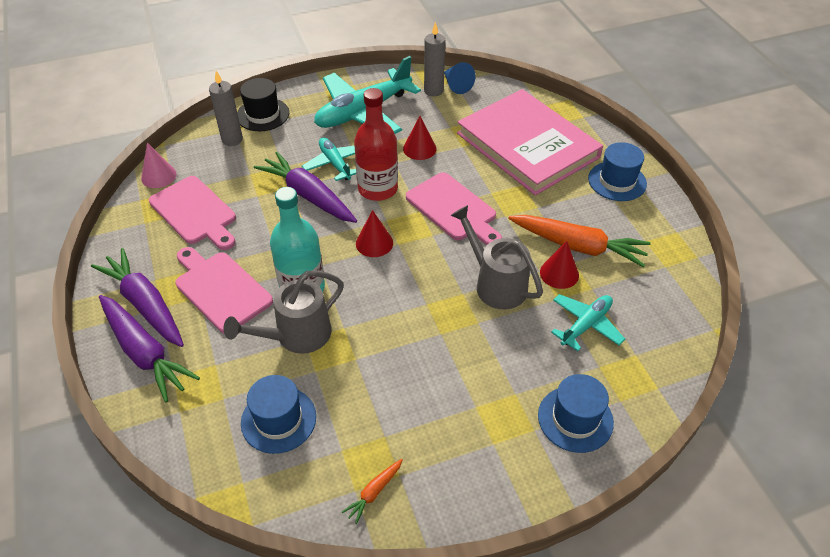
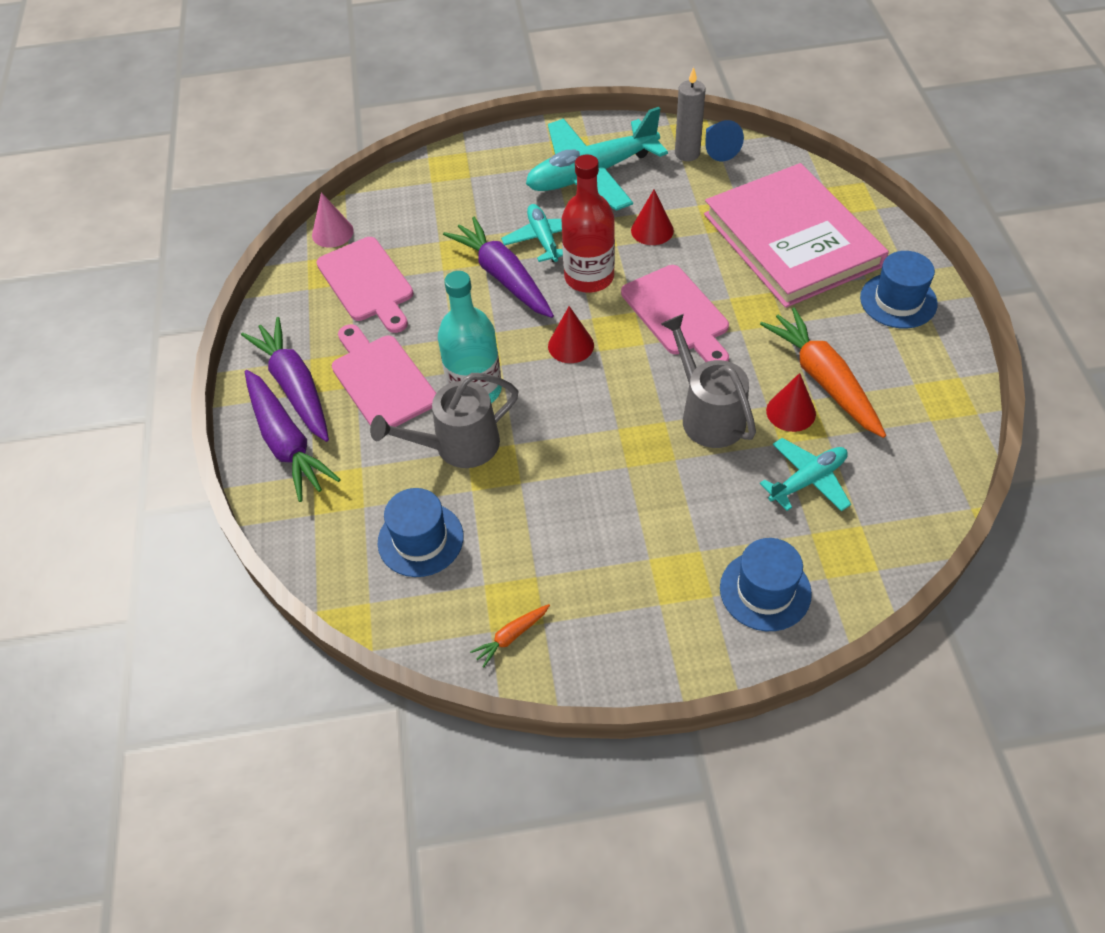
camera: 15 degrees right, 5 degrees up
(232, 140) = (425, 195): grey candle -> none
(262, 114) = (467, 166): black hat -> none
(578, 246) = (823, 380): orange carrot -> orange carrot turned 150 degrees counterclockwise

